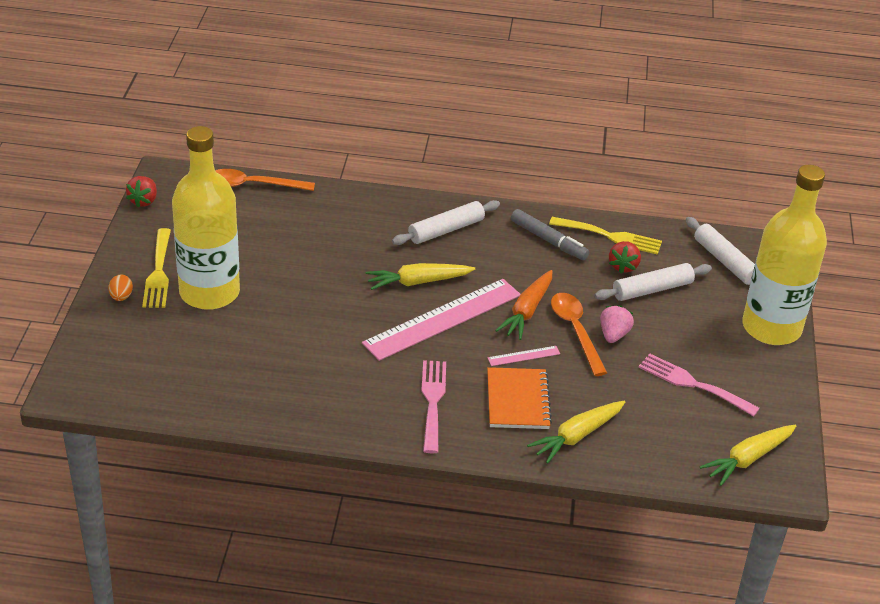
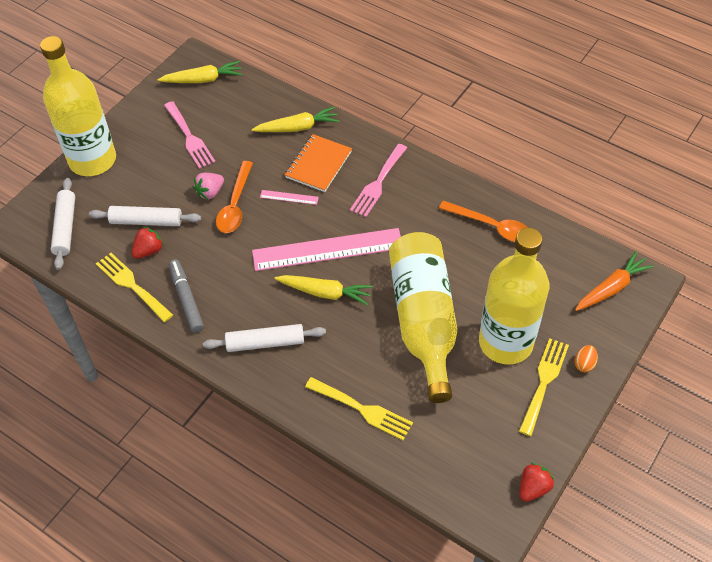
camera: 150 degrees left, 15 degrees up
(253, 185) = (415, 471): orange spoon -> orange spoon (491, 226)
(303, 287) = (423, 320): none -> yellow bottle
(323, 210) = (362, 409): none -> yellow fork
(527, 311) = (258, 234): orange carrot -> orange carrot (611, 288)

